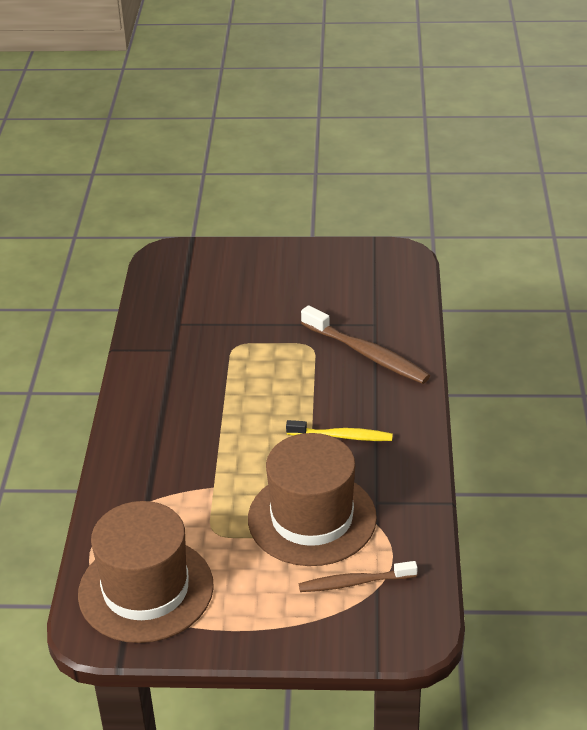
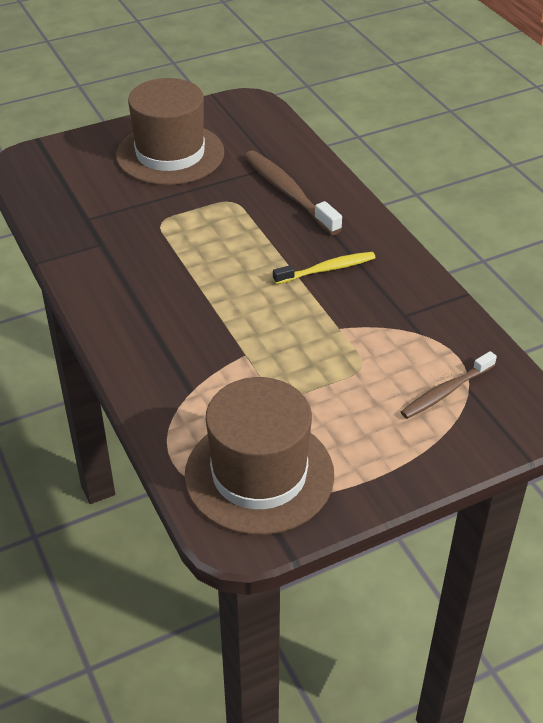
camera: 30 degrees left, 5 degrees up
(312, 518) = (360, 349): brown hat -> brown hat (170, 154)
(366, 354) = (289, 193): brown toothbrush -> brown toothbrush turned 135 degrees counterclockwise

